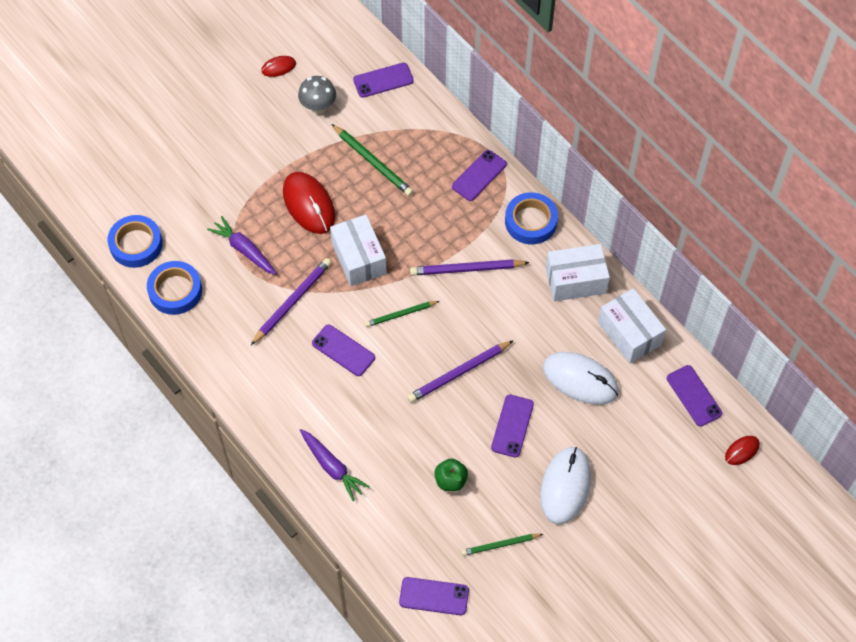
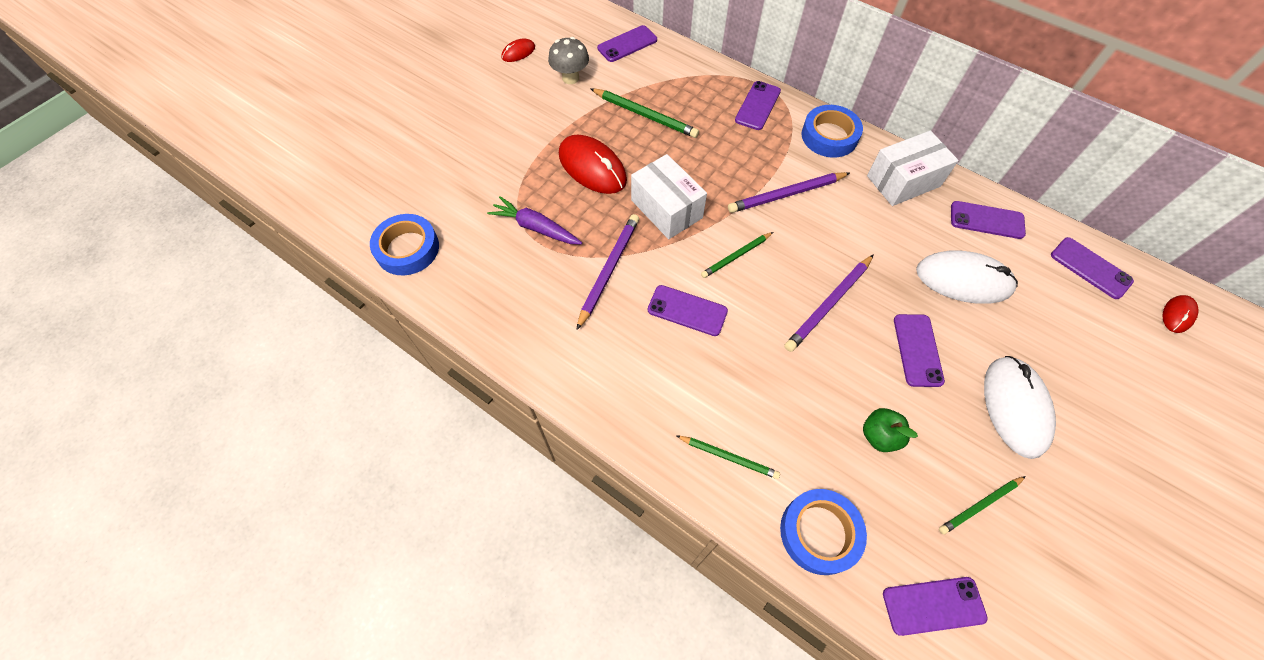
camera: 15 degrees left, 0 degrees up
(175, 291) = (467, 289): blue tape -> blue tape (819, 533)
(332, 467) = (728, 457): purple carrot -> green pencil
(629, 333) = (986, 220): white box -> purple phone

